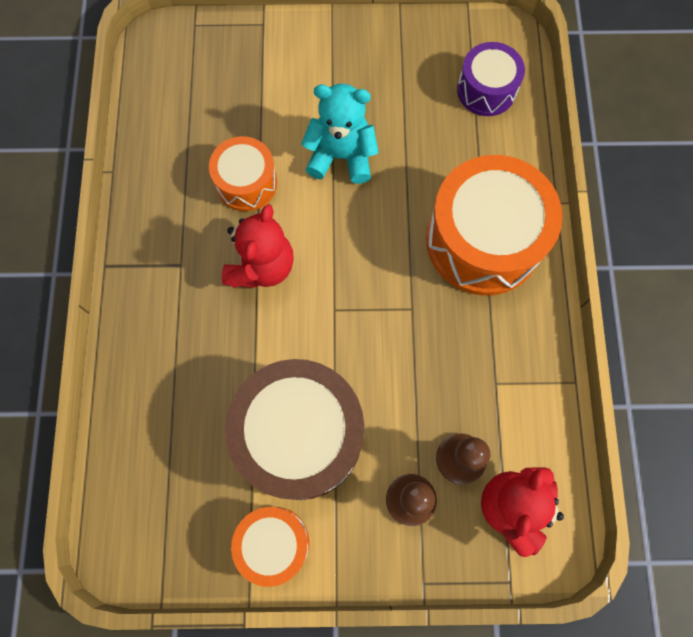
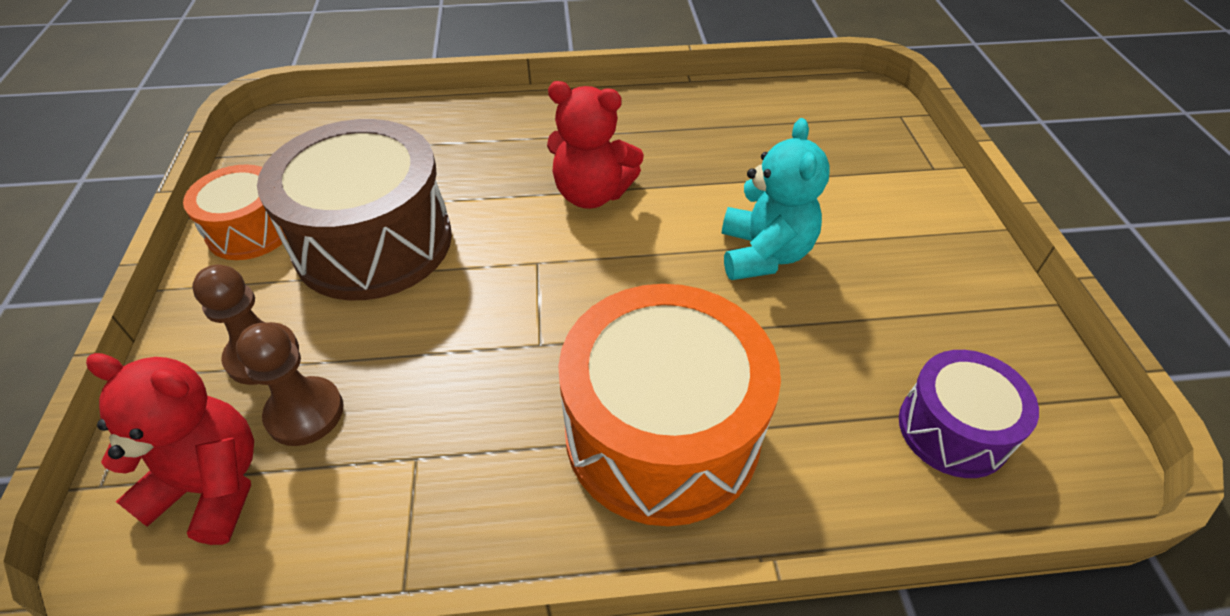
camera: 85 degrees right, 25 degrees down
(246, 183) = (700, 173): orange drum -> none

